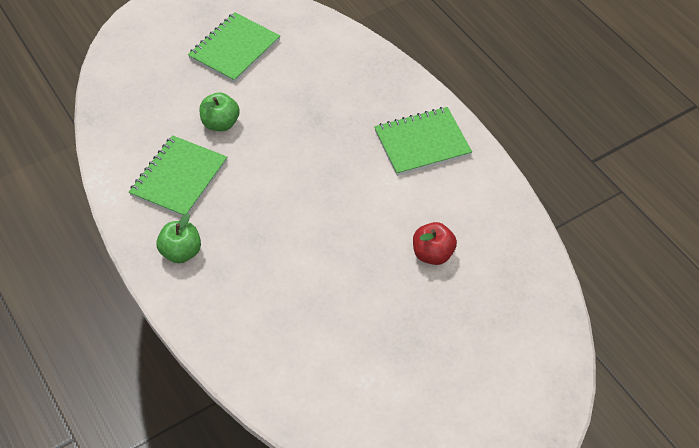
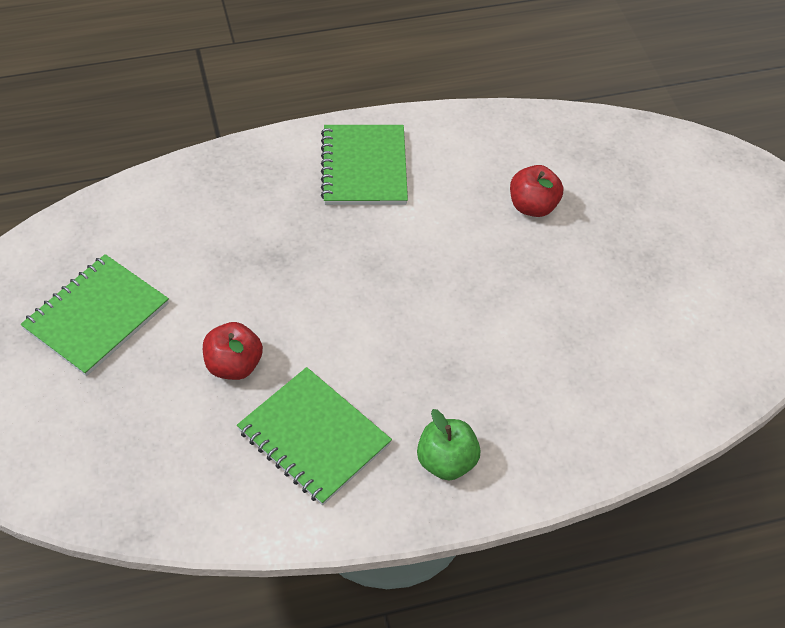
camera: 75 degrees left, 0 degrees up
(220, 123) = (234, 365): green apple -> red apple
(234, 49) = (96, 316): green notebook -> green notebook turned 75 degrees clockwise

